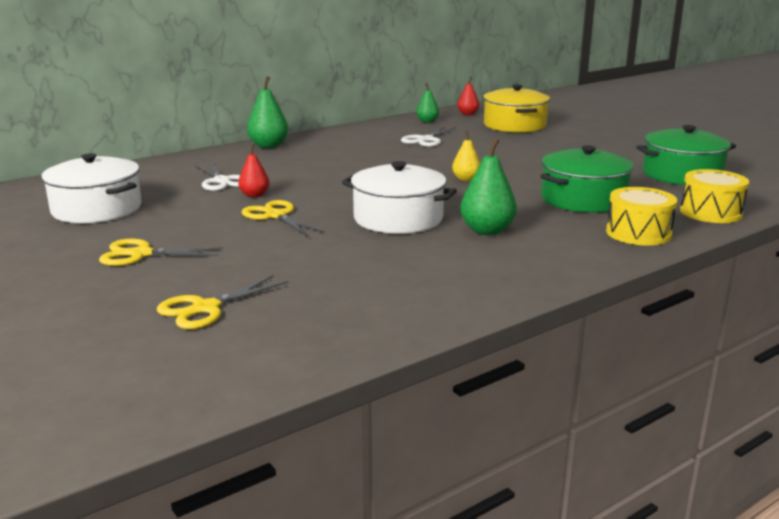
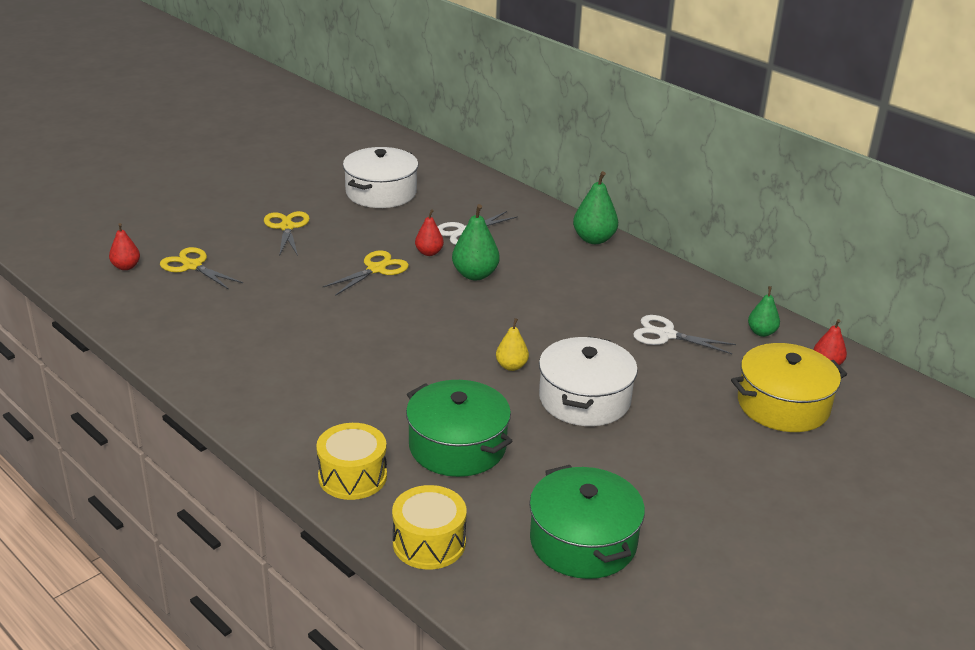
camera: 80 degrees right, 10 degrees up
(175, 356) = (126, 267): none -> red pear
(398, 218) = (378, 330): white pot -> white pot (584, 399)
(487, 231) = (350, 380): green pear -> green pear (475, 275)

